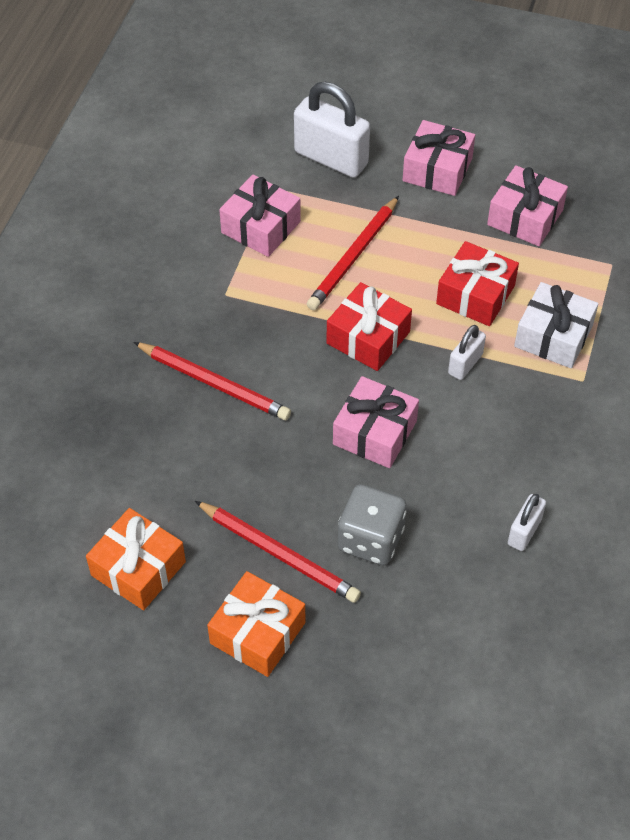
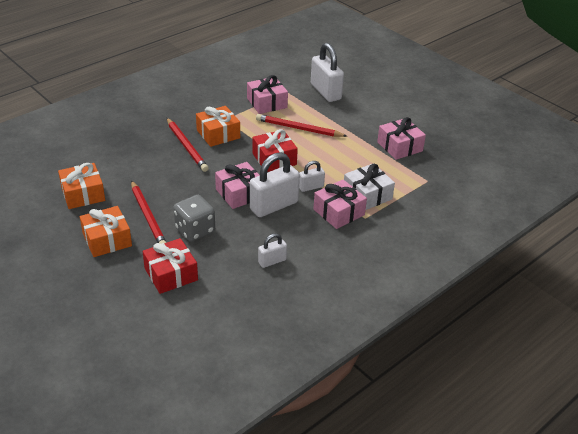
camera: 30 degrees right, 15 degrees down
(241, 332) = (218, 134): none -> orange gift
(353, 256) = (299, 128): red pencil -> red pencil turned 45 degrees clockwise
(437, 169) = (373, 114): pink gift -> pink gift (339, 212)
(443, 429) = (274, 206): none -> white padlock
(475, 295) = (343, 164): red gift -> red gift (171, 274)

